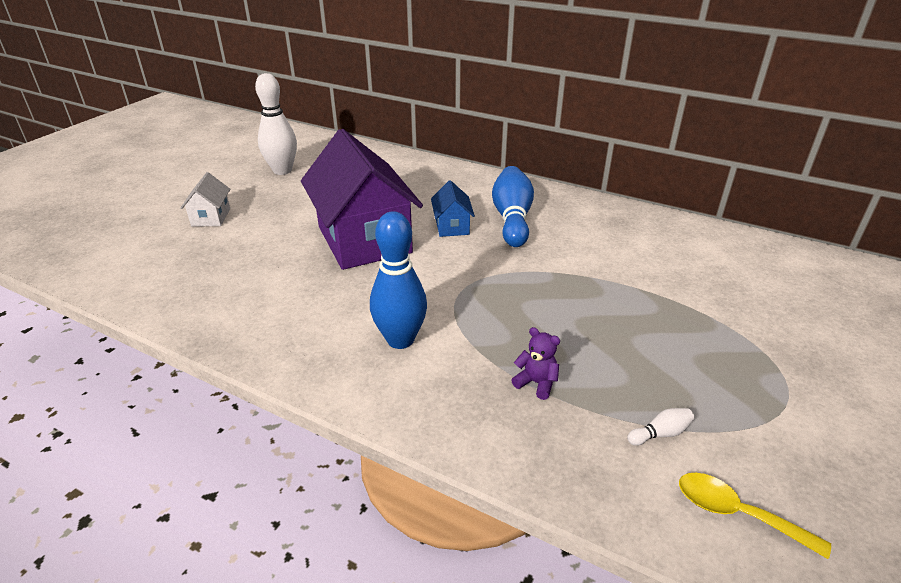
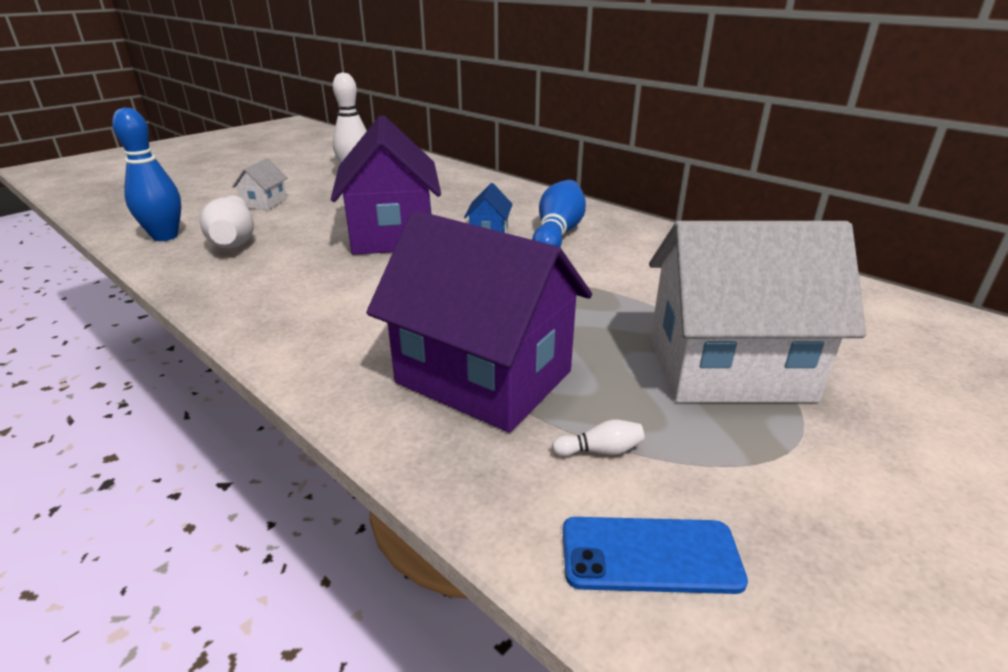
camera: 15 degrees right, 5 degrees down
(211, 268) = (234, 239): none -> white bowling pin
(400, 340) = (366, 318): blue bowling pin -> blue bowling pin (165, 236)
(536, 383) = (484, 377): purple teddy bear -> purple house
(713, 339) = (728, 368): none -> white house
(737, 513) = (650, 555): yellow spoon -> blue phone

